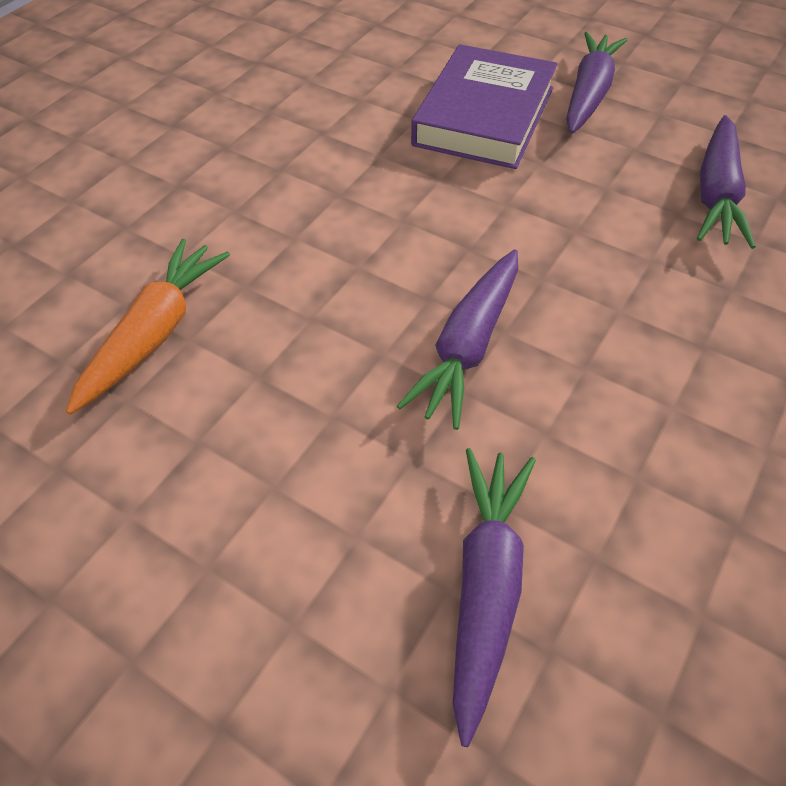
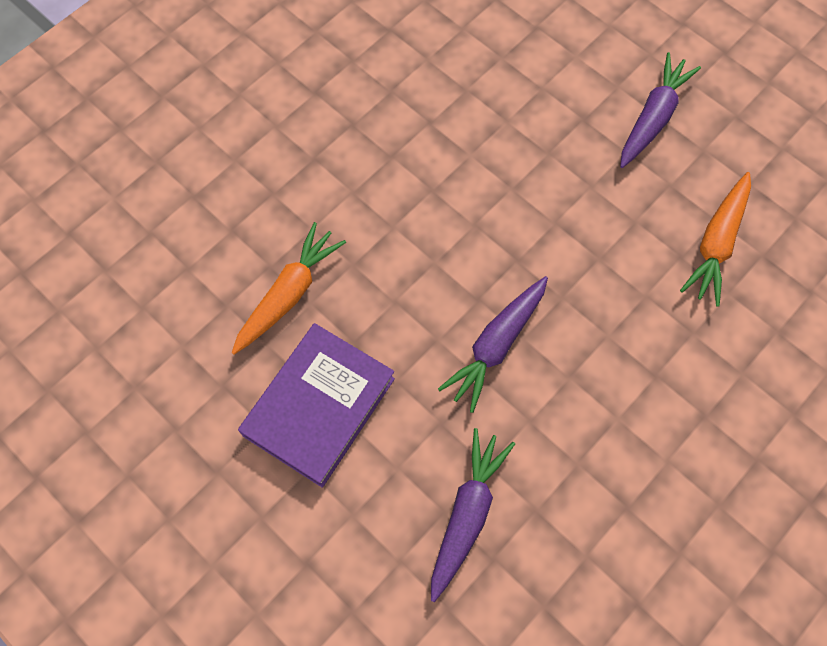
camera: 10 degrees right, 15 degrees up
(484, 116) = (561, 127): purple book -> purple book (319, 406)
(716, 195) = (716, 244): purple carrot -> orange carrot

